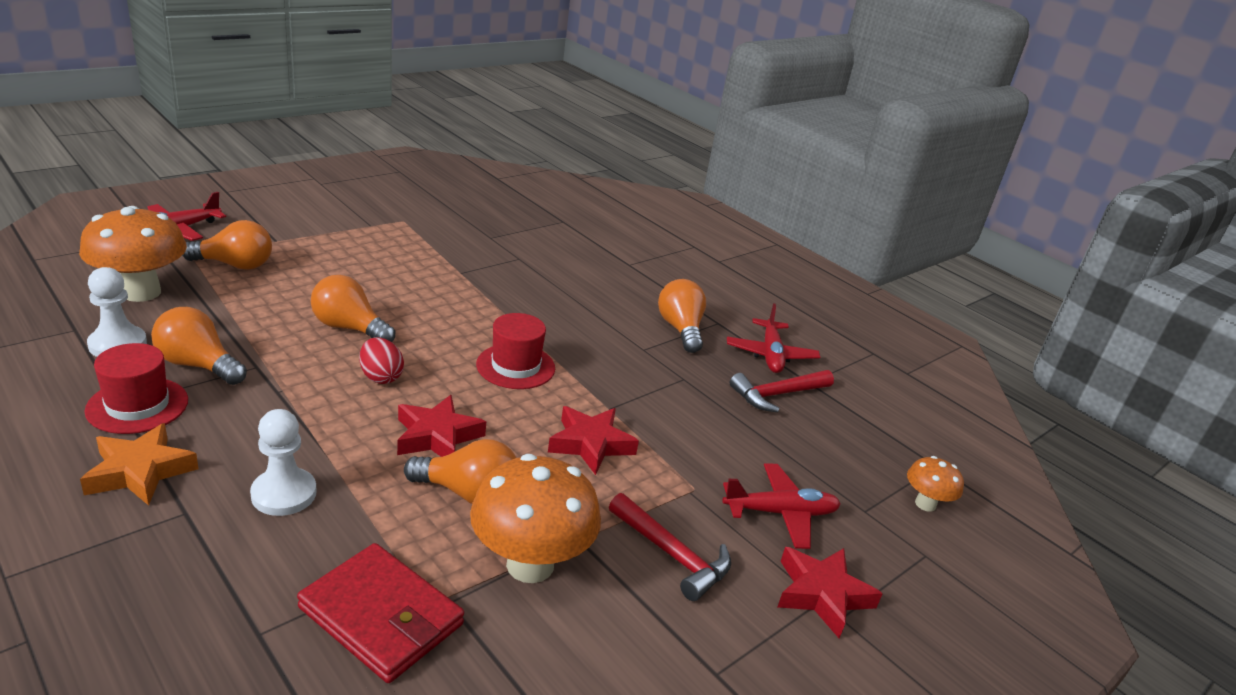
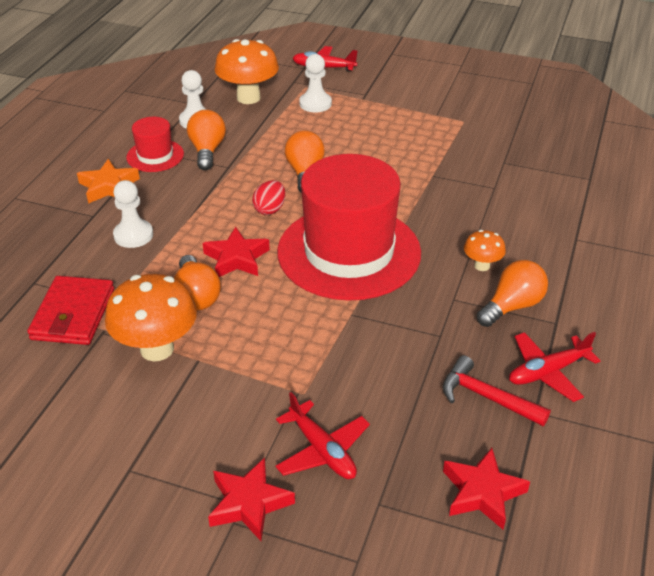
camera: 65 degrees right, 10 degrees up
(235, 265) = (315, 104): orange light bulb -> white pawn
(515, 366) = (349, 252): red hat -> red hat, size x2.21
(590, 444) = (299, 323): red star -> red star (482, 492)
(672, 555) = (221, 408): red hammer -> none
(925, 504) = (431, 545): orange mushroom -> orange mushroom (482, 266)

